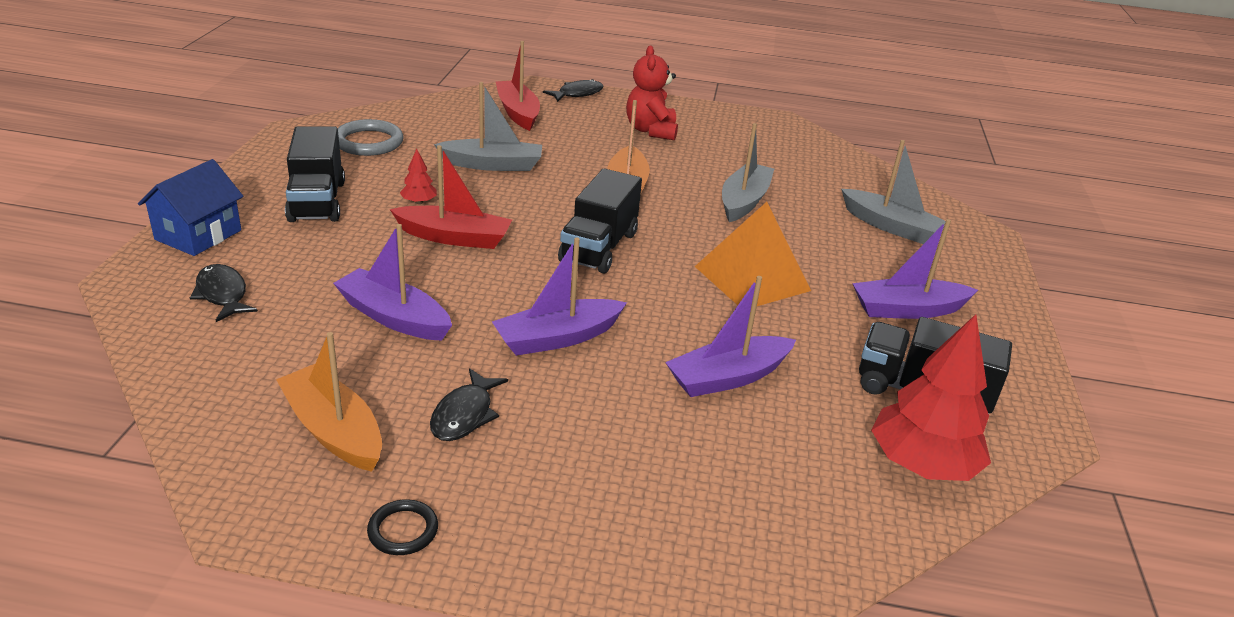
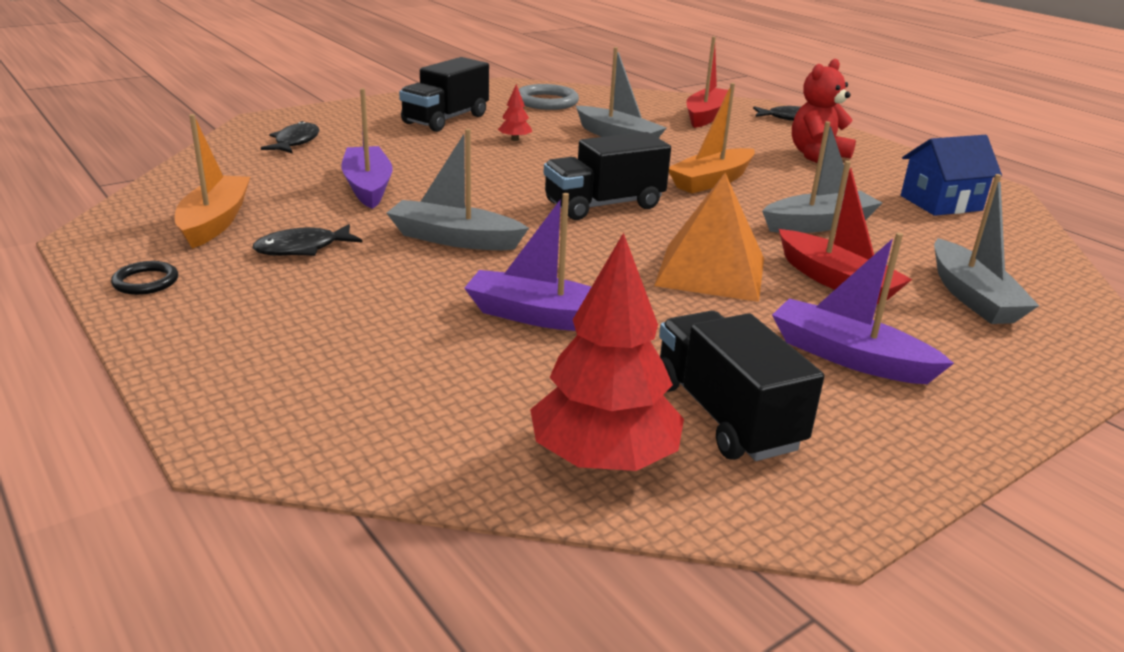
camera: 45 degrees right, 5 degrees down
(198, 235) = (341, 113): blue house -> blue house (941, 203)
(454, 237) = (499, 164): red boat -> red boat (836, 281)
(557, 338) = (454, 239): purple boat -> grey boat

